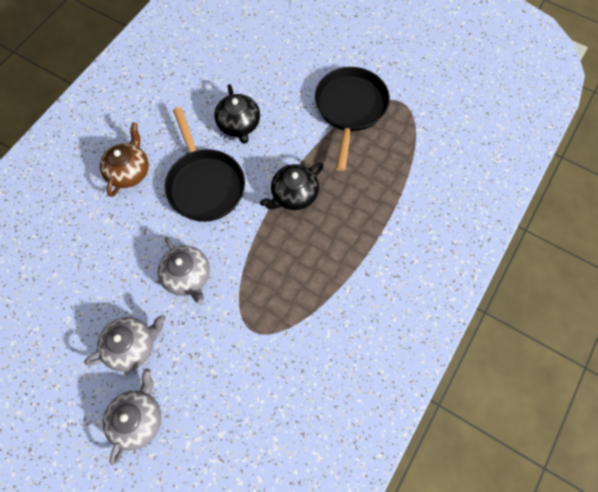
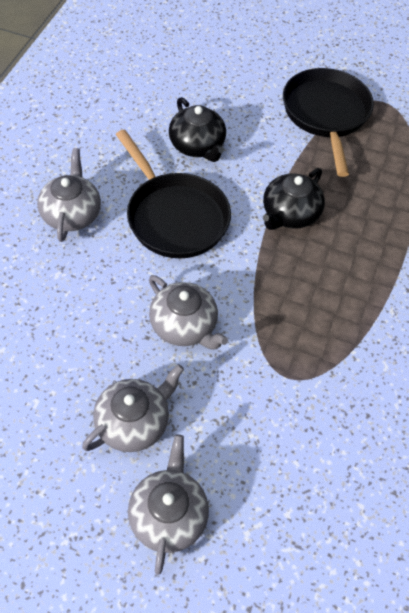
camera: 15 degrees left, 10 degrees down
(129, 171) = (72, 214): brown teapot -> grey teapot

